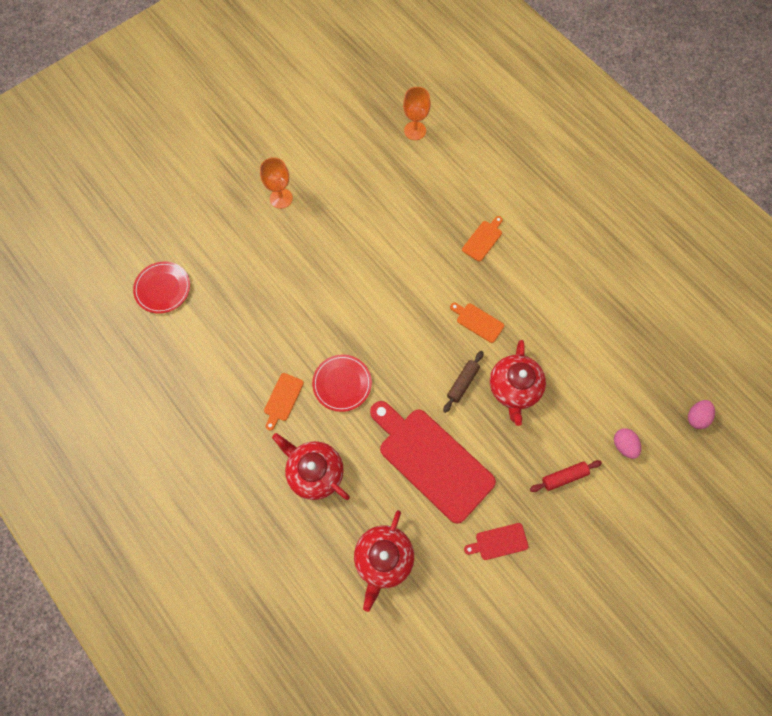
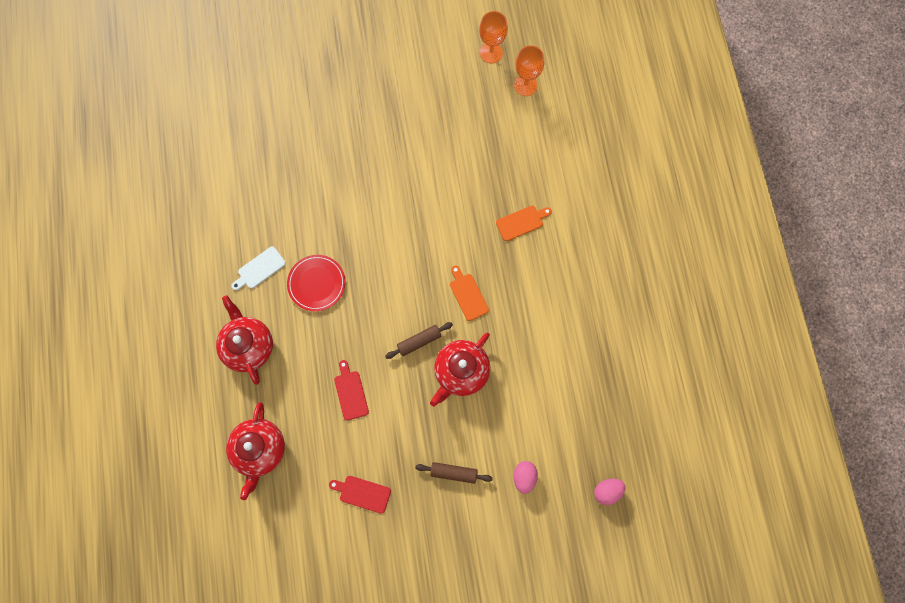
camera: 30 degrees right, 5 degrees up
(162, 288) = (218, 116): red plate -> none
(281, 198) = (366, 87): orange goblet -> orange goblet (491, 53)
(282, 399) = (260, 269): orange cutting board -> white cutting board
(383, 558) = (260, 450): red teapot -> red teapot turned 45 degrees counterclockwise
(432, 460) = (351, 393): red cutting board -> red cutting board, size x0.42
(564, 477) = (453, 472): red rolling pin -> brown rolling pin

